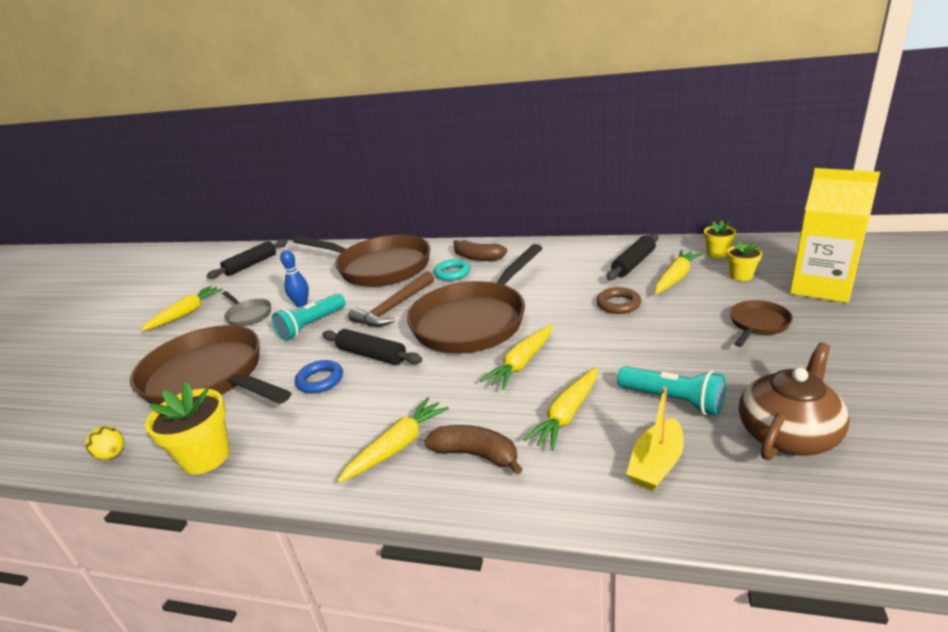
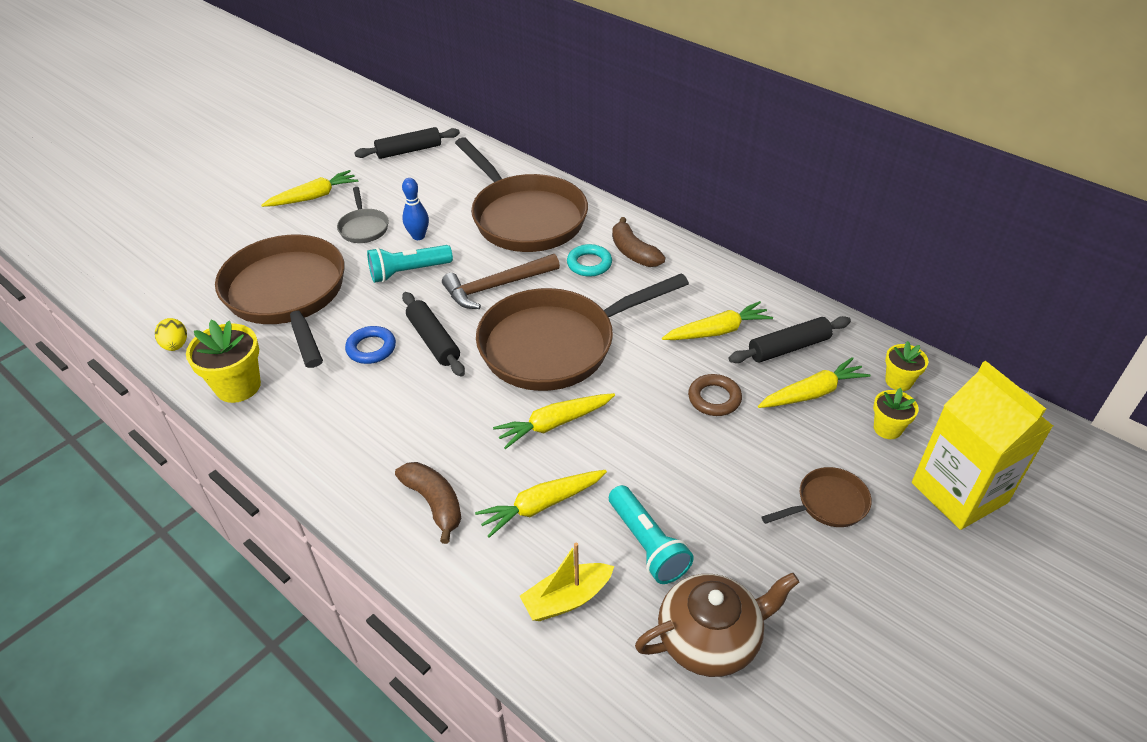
camera: 25 degrees right, 15 degrees up
(397, 446) = (381, 458): yellow carrot -> yellow carrot (717, 331)

